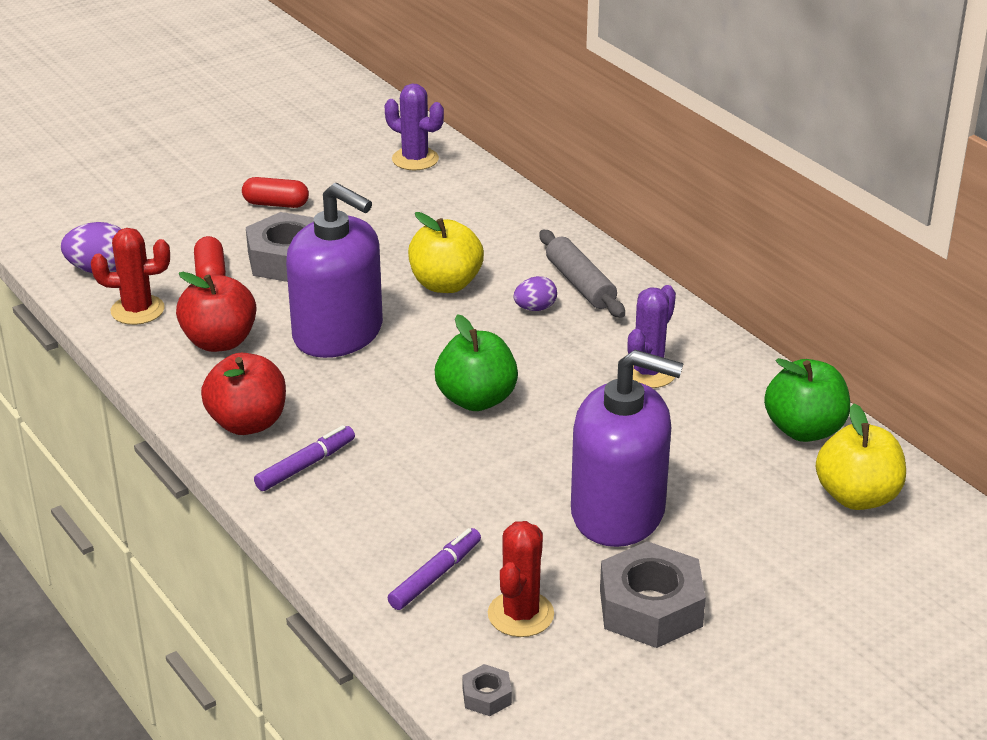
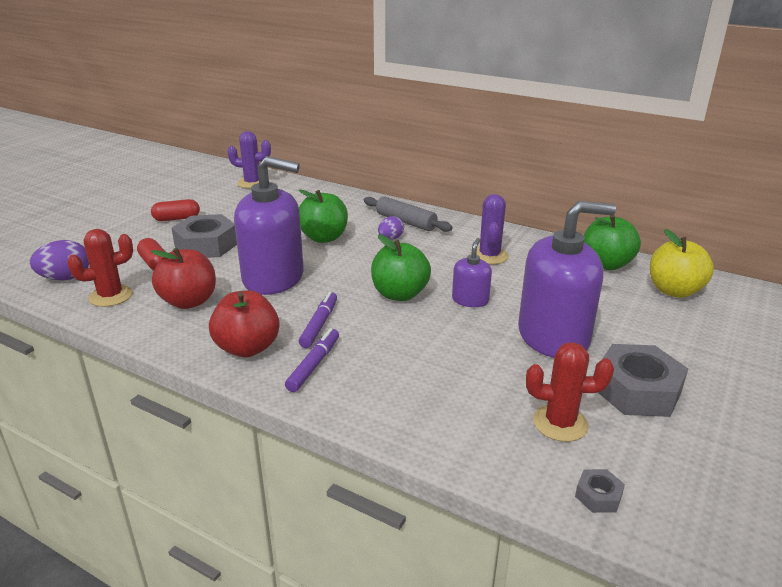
camera: 25 degrees left, 5 degrees down
(434, 576) = (475, 415): purple marker -> purple marker (319, 325)
(445, 284) = (323, 238): yellow apple -> green apple
(520, 614) = (560, 423): red cactus -> red cactus turned 75 degrees counterclockwise
(559, 432) = (470, 300): none -> purple soap dispenser

